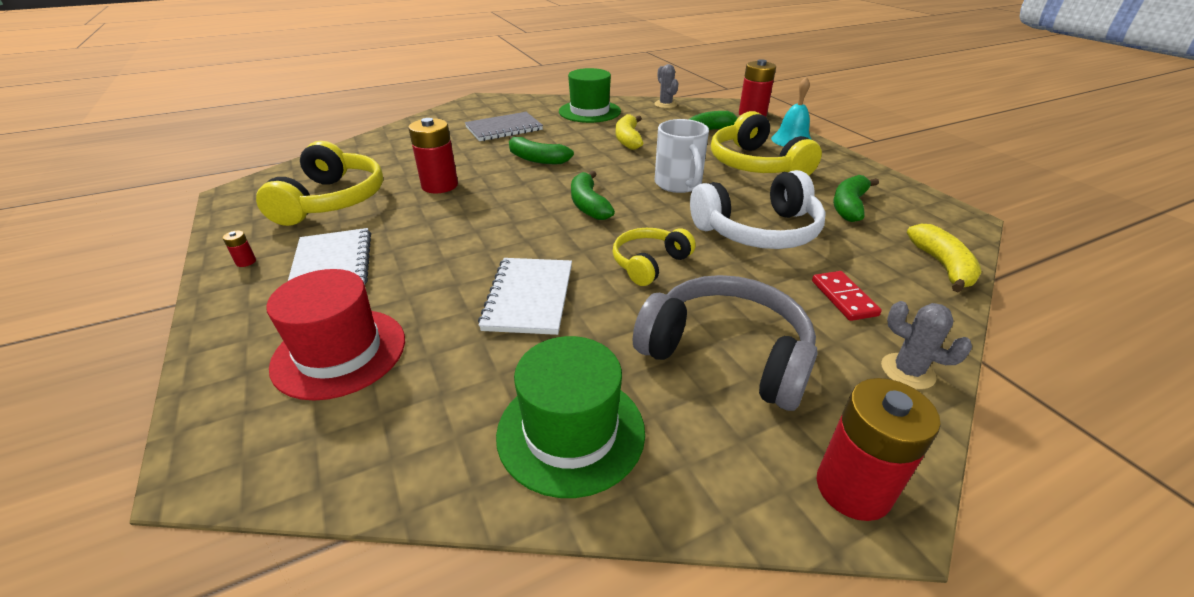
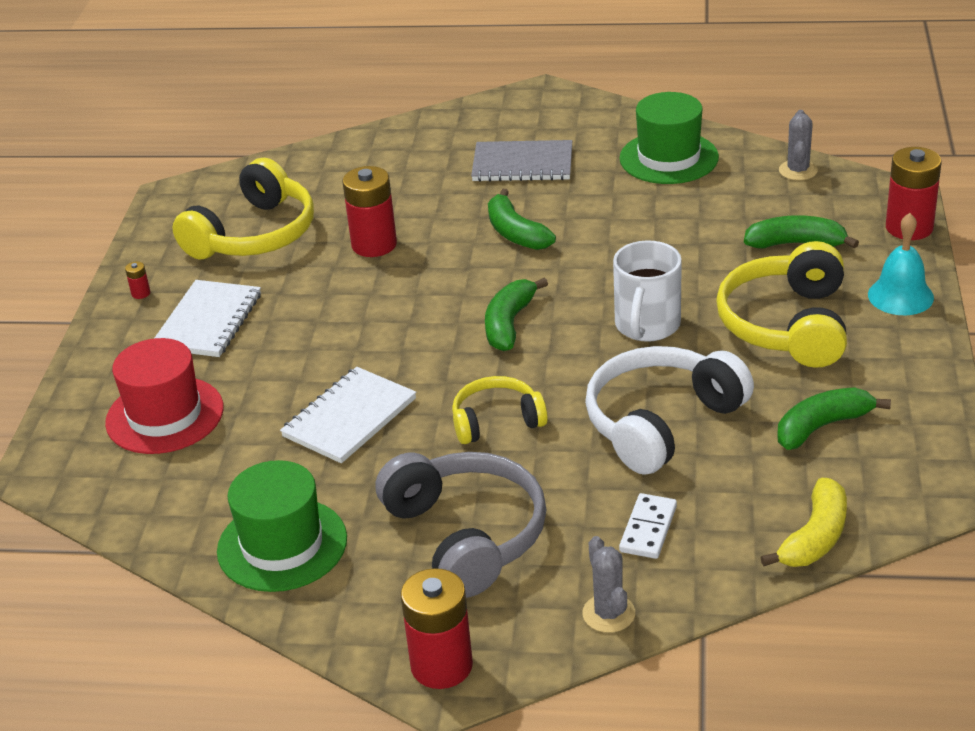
camera: 35 degrees right, 0 degrees up
(628, 139) = (665, 229): yellow banana -> none
(758, 231) = (661, 422): white headphones -> white headphones turned 120 degrees clockwise
(843, 298) = (648, 529): red domino -> white domino

